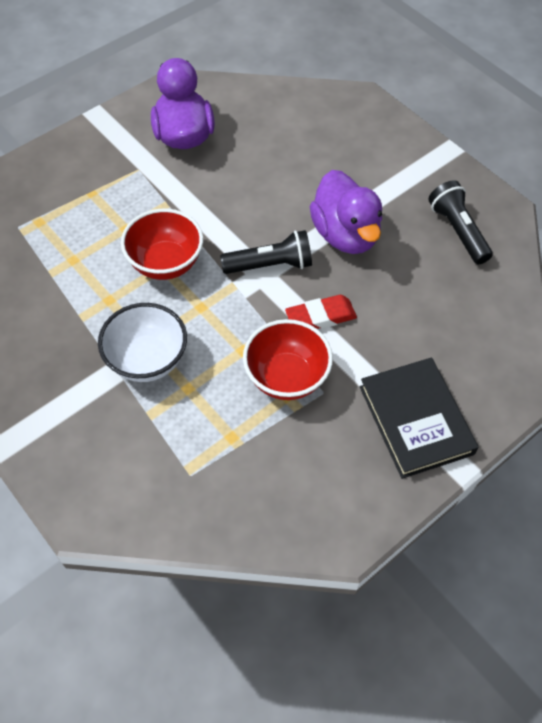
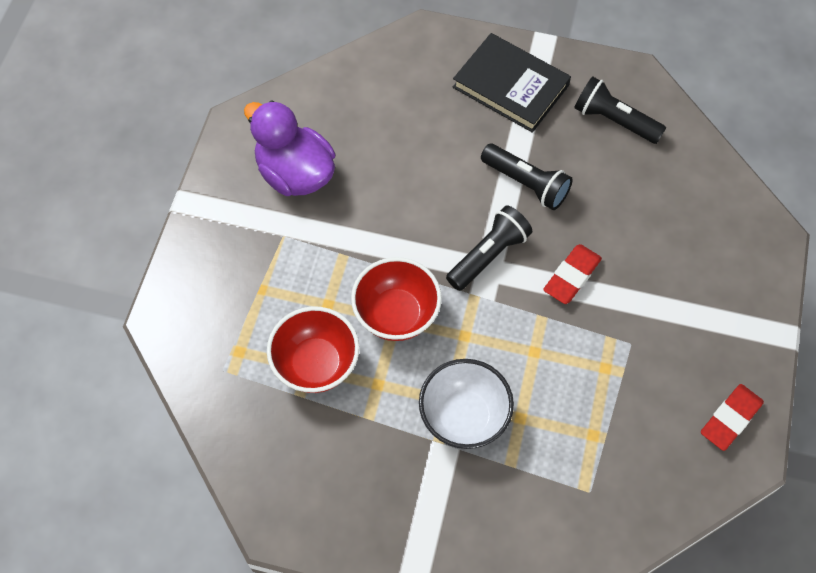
camera: 35 degrees left, 5 degrees up
(286, 377) = (591, 351): red bowl -> red bowl (316, 364)
(345, 234) = (526, 184): purple duck -> black flashlight
(354, 500) = (730, 419): none -> red eraser
(416, 420) = (719, 317): black book -> black book (510, 86)

